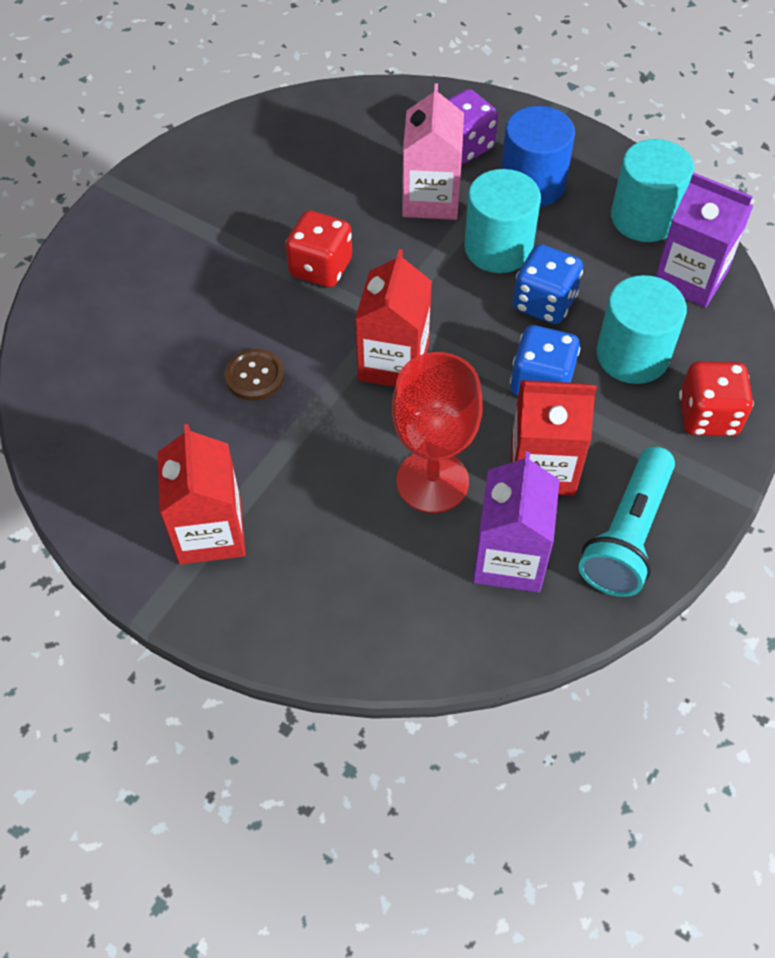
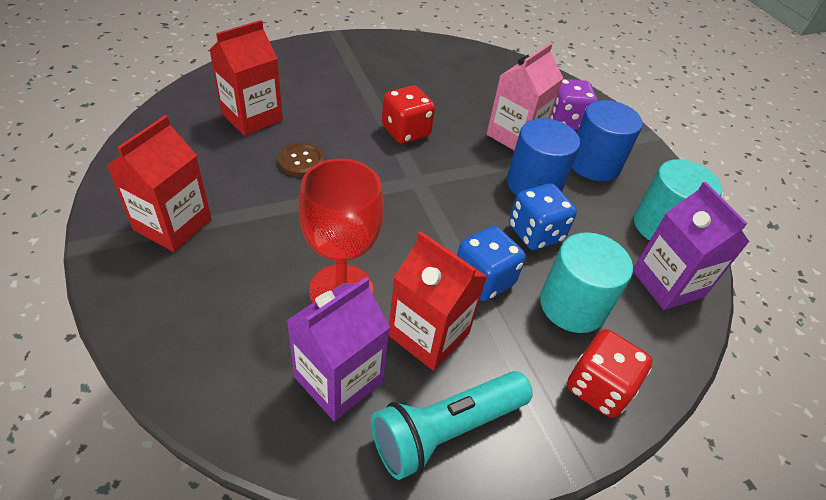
camera: 30 degrees right, 10 degrees down
(393, 362) = (394, 205): red carton -> red carton (252, 117)
(498, 248) = (534, 184): turquoise cylinder -> blue cylinder

